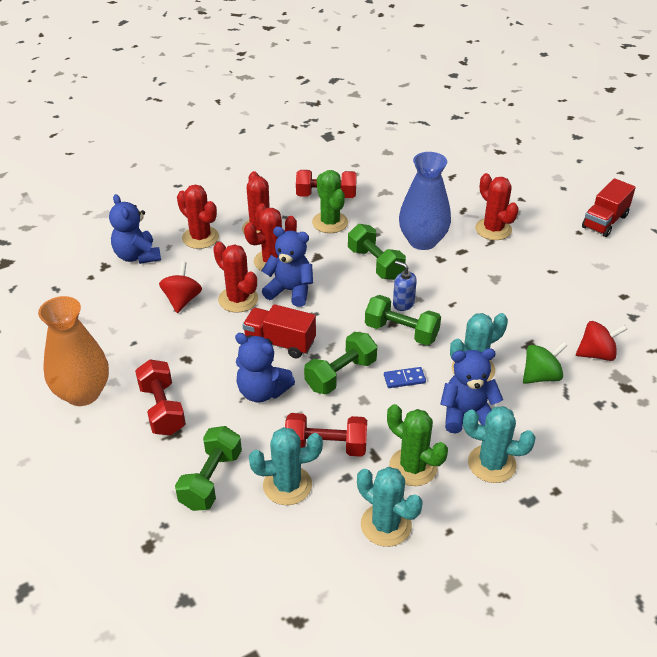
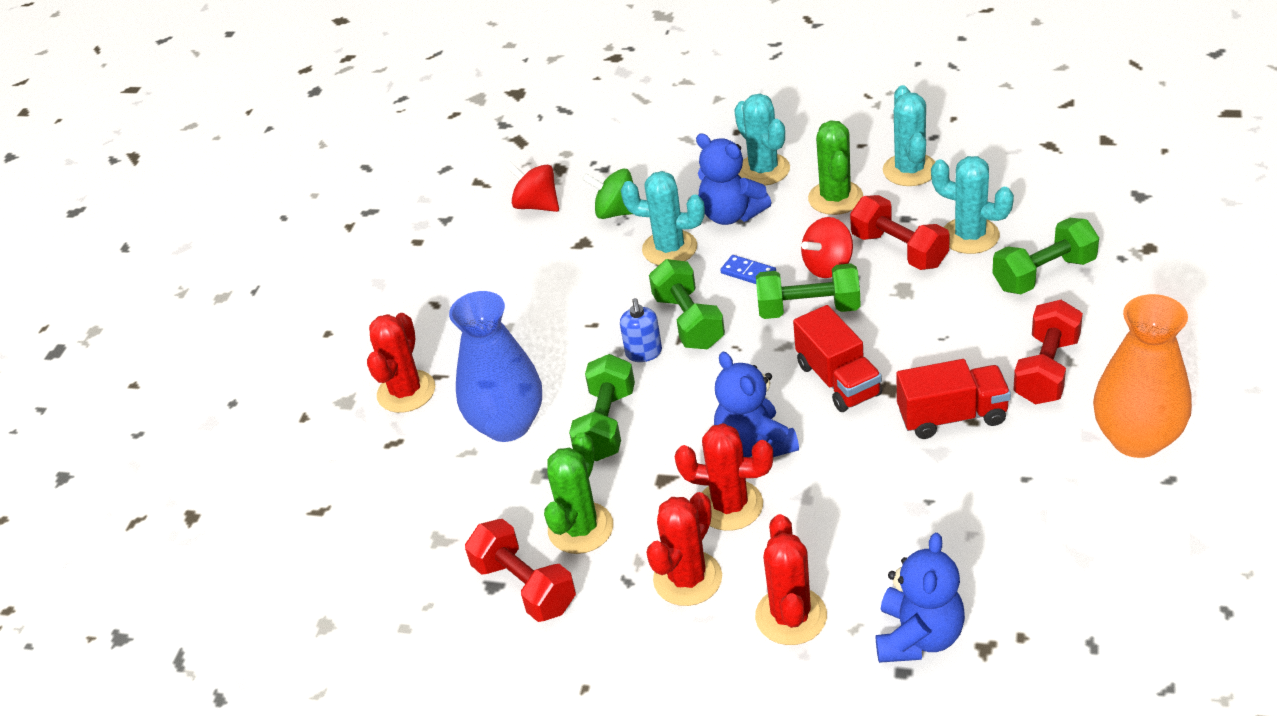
camera: 130 degrees left, 0 degrees up
(182, 300) = (910, 510): red spinning top -> red spinning top (828, 266)
(238, 299) = (833, 469): red cactus -> none
(262, 391) = (913, 333): blue teddy bear -> none
(604, 221) = (279, 329): red truck -> red truck (952, 416)

